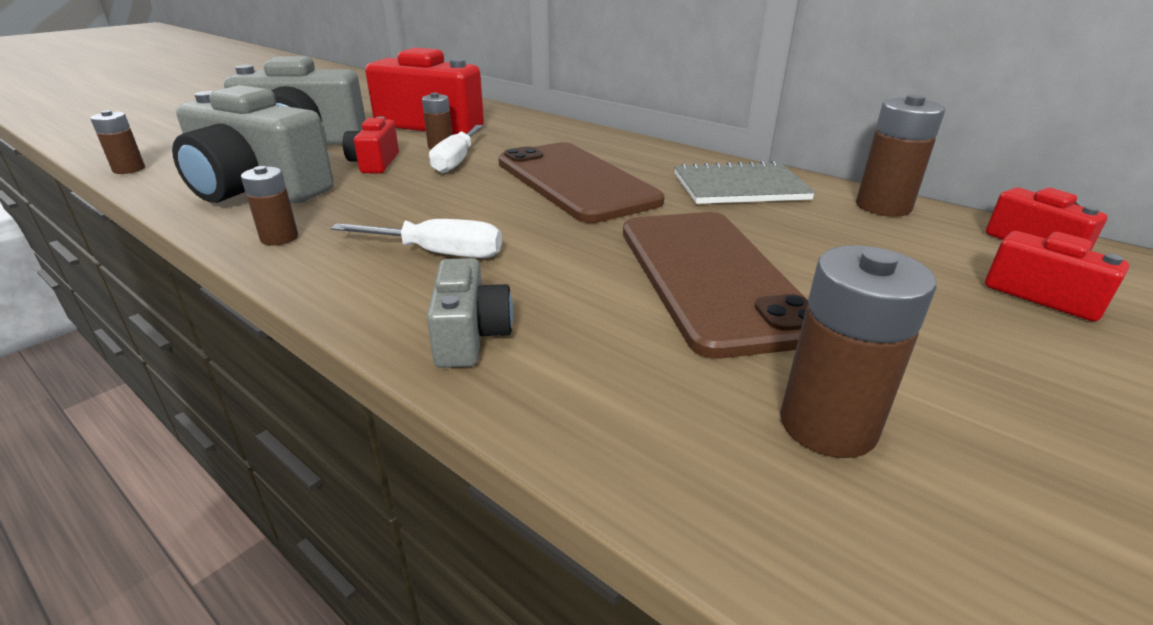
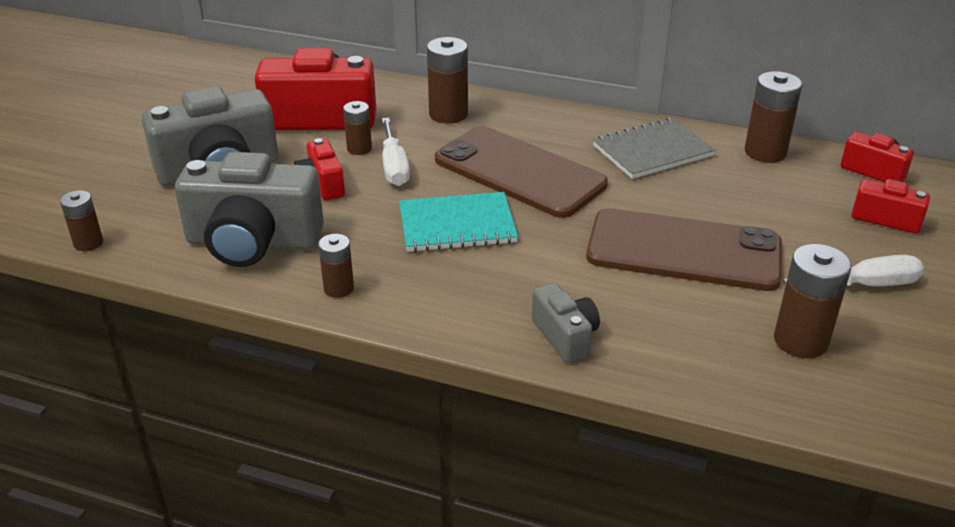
camera: 20 degrees left, 5 degrees up
(438, 253) = (479, 274): white screwdriver -> white screwdriver (866, 285)
(464, 210) = (457, 225): none -> turquoise notebook
(549, 136) = (448, 114): none -> brown battery
(711, 277) = (683, 251): brown phone -> brown phone turned 45 degrees counterclockwise

